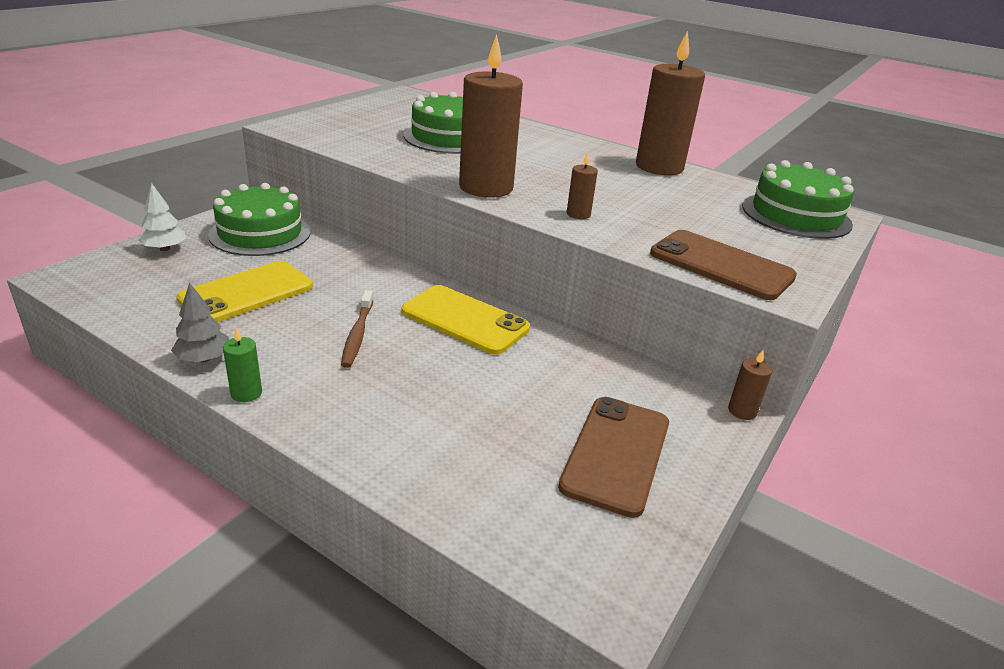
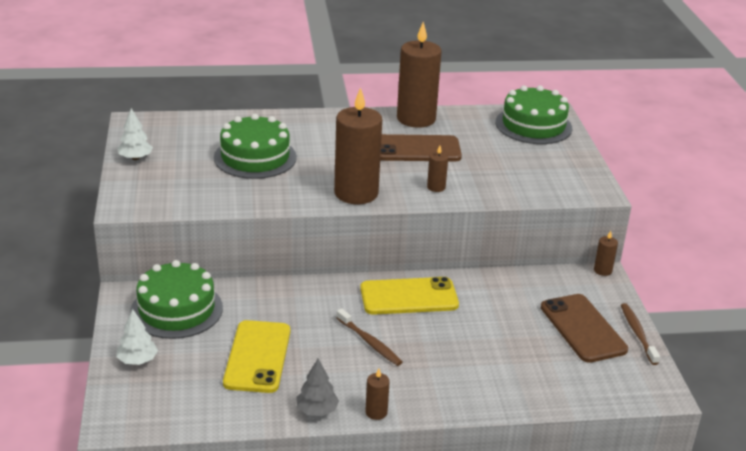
camera: 40 degrees left, 0 degrees up
(246, 393) = (376, 412): green candle -> brown candle
(357, 108) = (135, 158): none -> white tree
(688, 504) = (637, 333): none -> brown toothbrush
(721, 265) = (549, 187): brown phone -> brown phone (417, 149)

